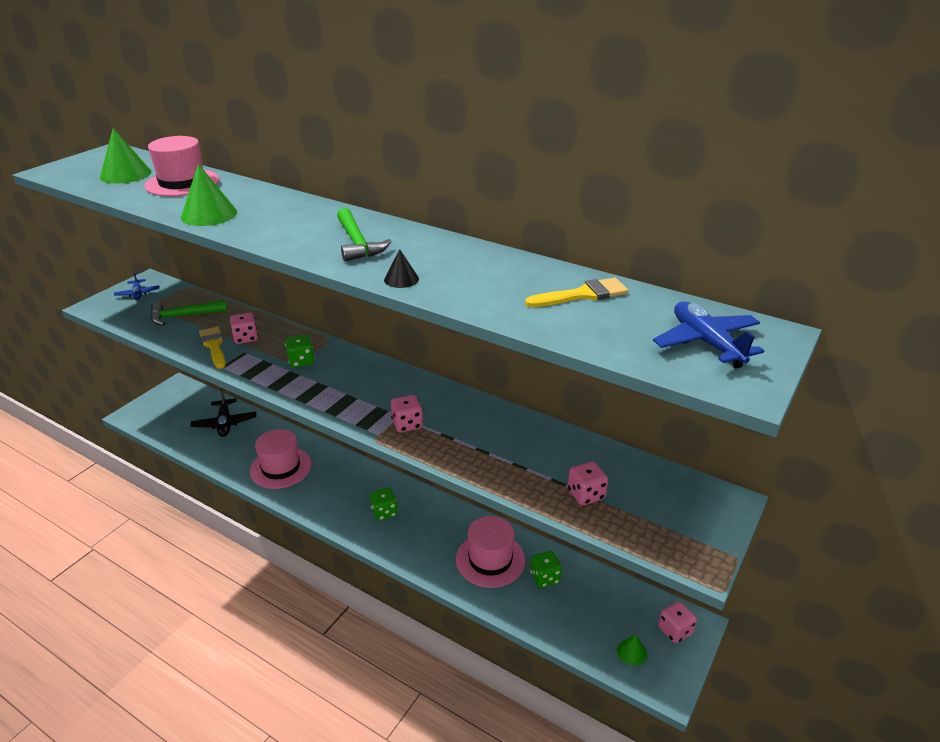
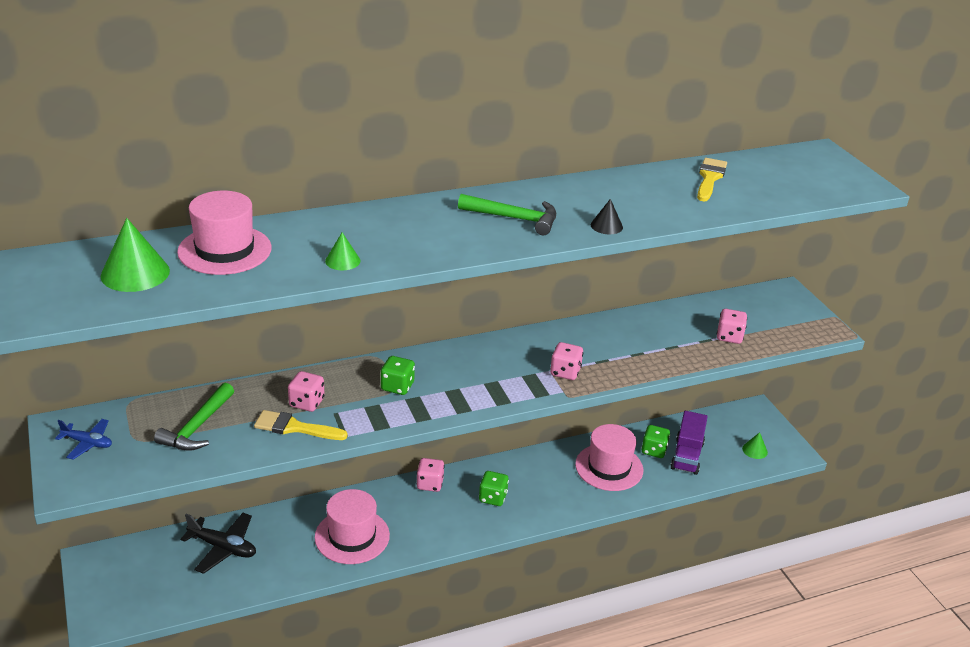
camera: 55 degrees left, 0 degrees up
(209, 214) = (342, 261): green cone -> green cone, size x0.54
(564, 604) = (687, 455): none -> purple truck
(675, 630) = (753, 421): pink dice -> pink dice (430, 484)
(706, 343) = (811, 173): blue plane -> none

